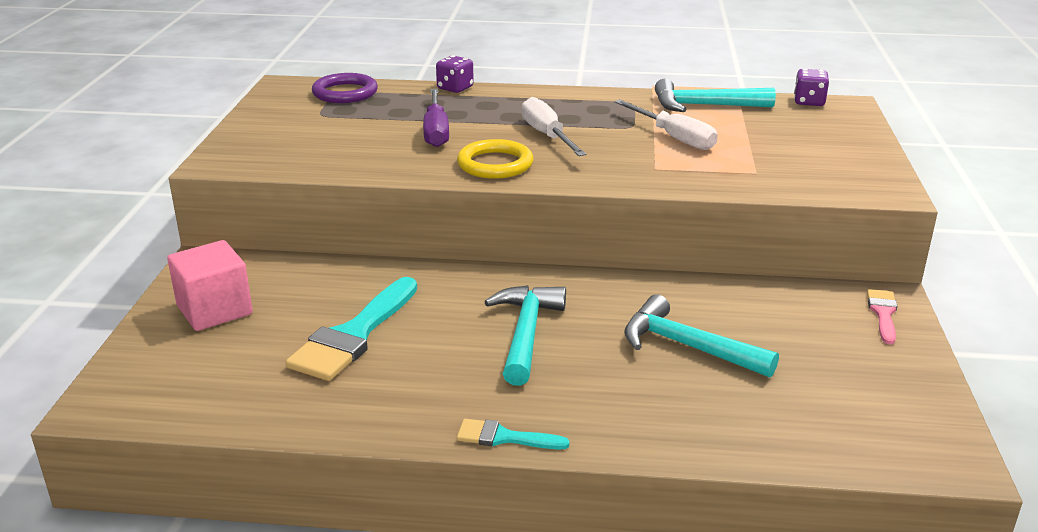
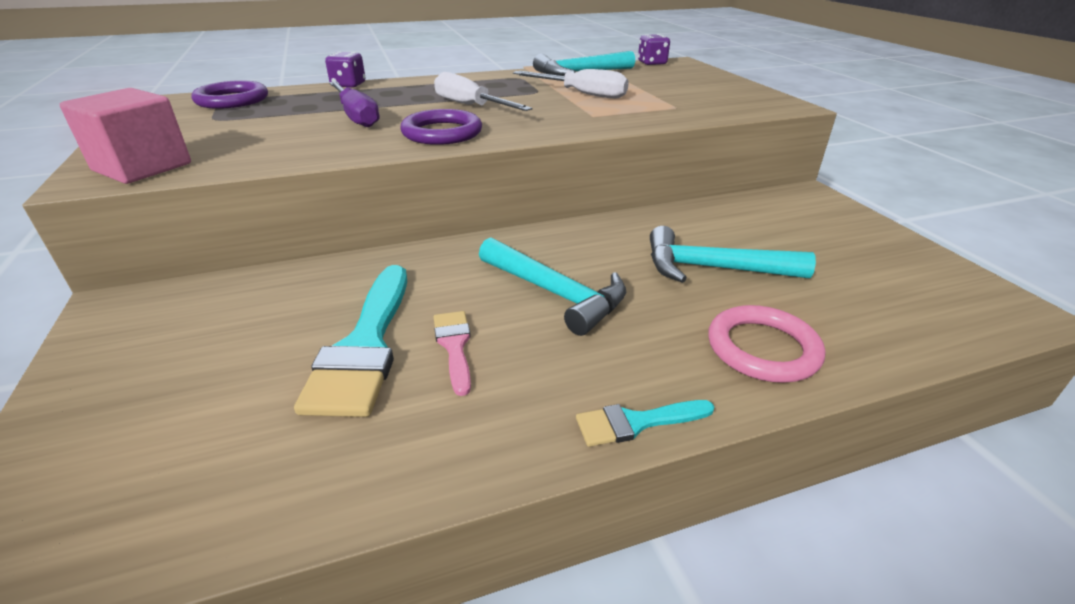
camera: 25 degrees left, 5 degrees up
(214, 310) = (152, 363): pink cube -> pink cube (142, 167)
(495, 164) = (442, 133): yellow ring -> purple ring
(525, 333) = (556, 294): turquoise hammer -> turquoise hammer turned 150 degrees clockwise
(656, 419) = (762, 348): none -> pink ring
(883, 313) = (821, 206): pink brush -> pink brush (454, 346)

